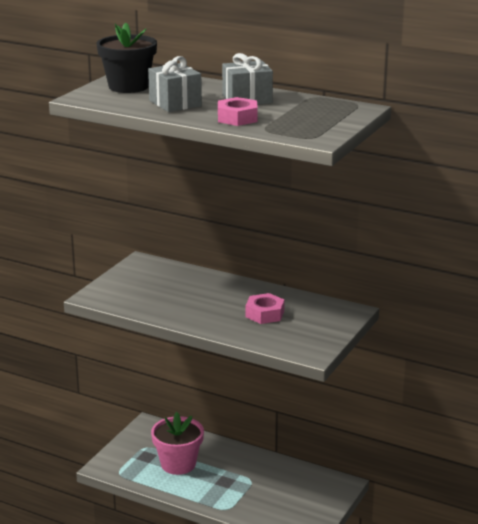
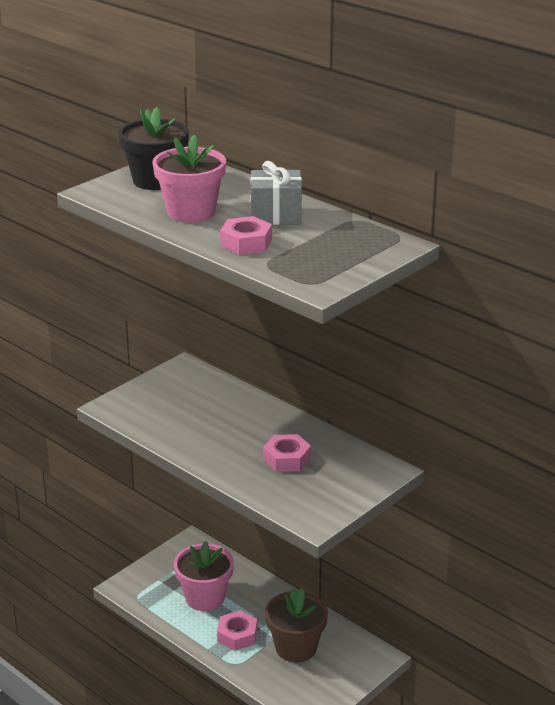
camera: 15 degrees right, 5 degrees up
(175, 103) = (191, 212): grey gift -> pink flower pot
(219, 488) = (237, 635): none -> pink nut
(272, 488) = (296, 647): none -> brown flower pot

